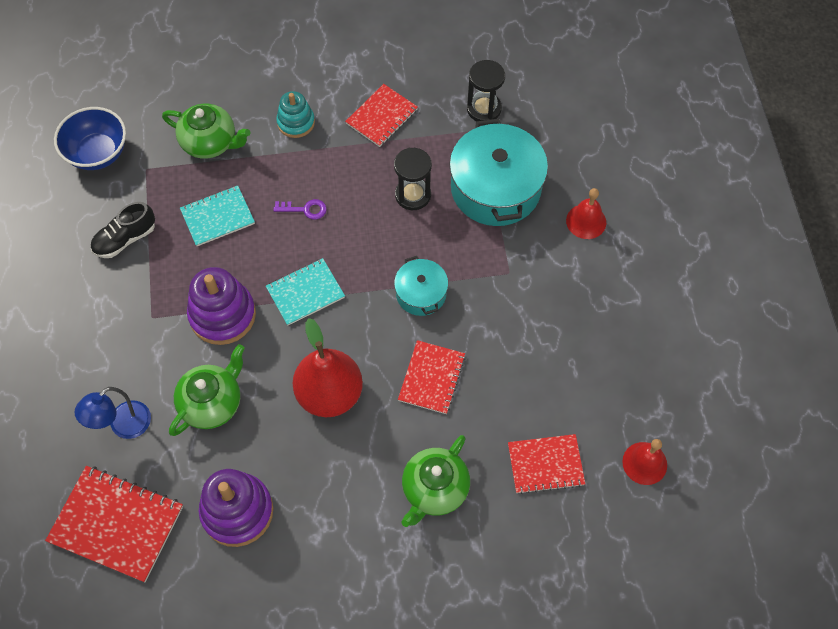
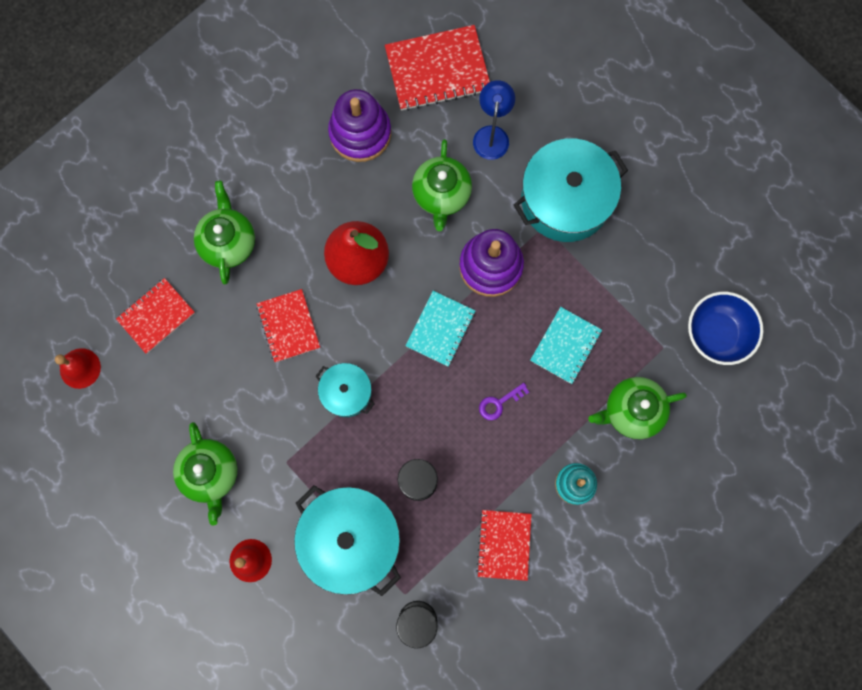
camera: 145 degrees right, 15 degrees up
(113, 327) = (565, 199): none -> turquoise pot
(125, 239) = (622, 275): black shoe -> none
(578, 303) = (210, 473): none -> green teapot

